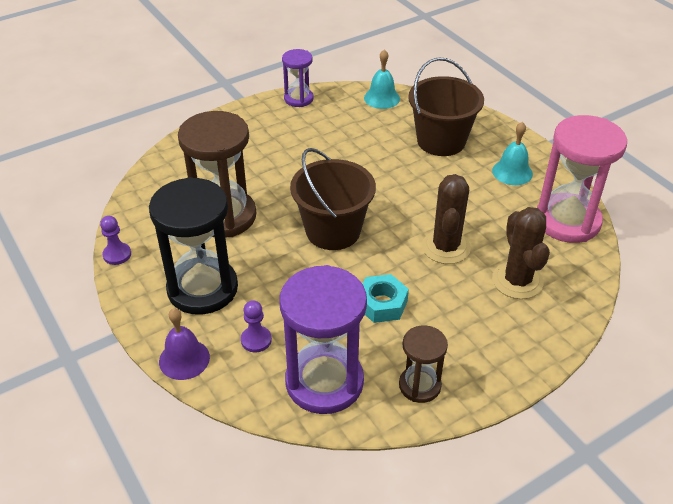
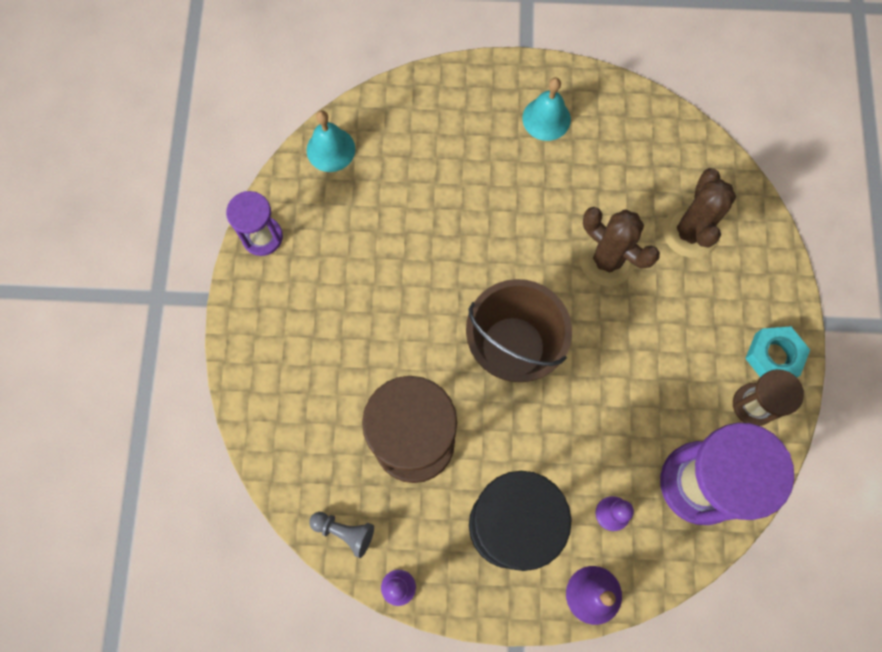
camera: 55 degrees left, 30 degrees up
(137, 214) = (344, 532): none -> grey pawn
(382, 304) = (640, 370): turquoise nut -> turquoise nut (773, 356)
(441, 141) = (450, 146): brown bucket -> none
(517, 281) = (690, 232): brown cactus -> brown cactus turned 75 degrees clockwise
(567, 221) = (646, 127): pink hourglass -> none

